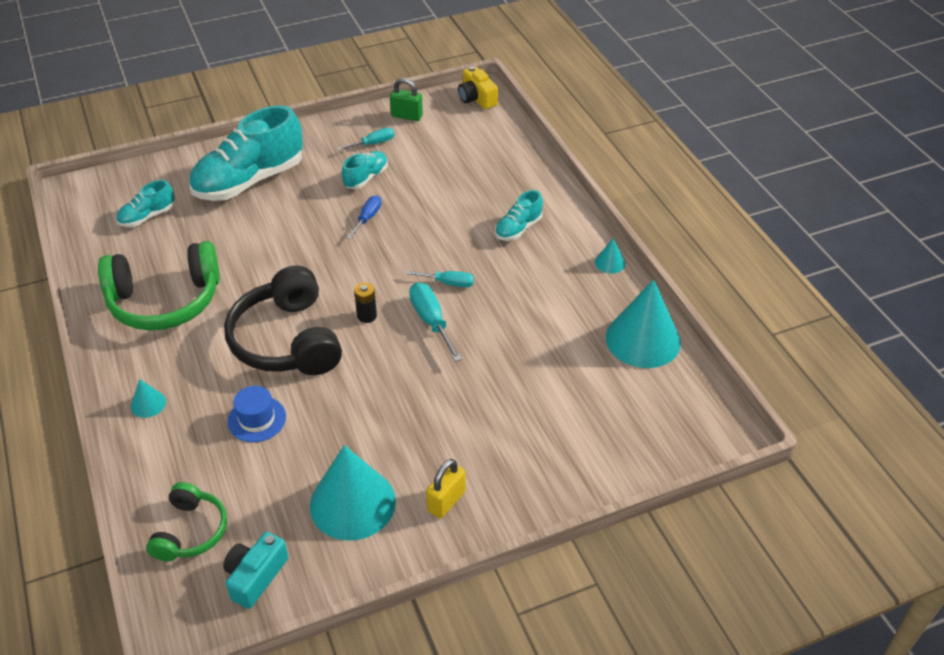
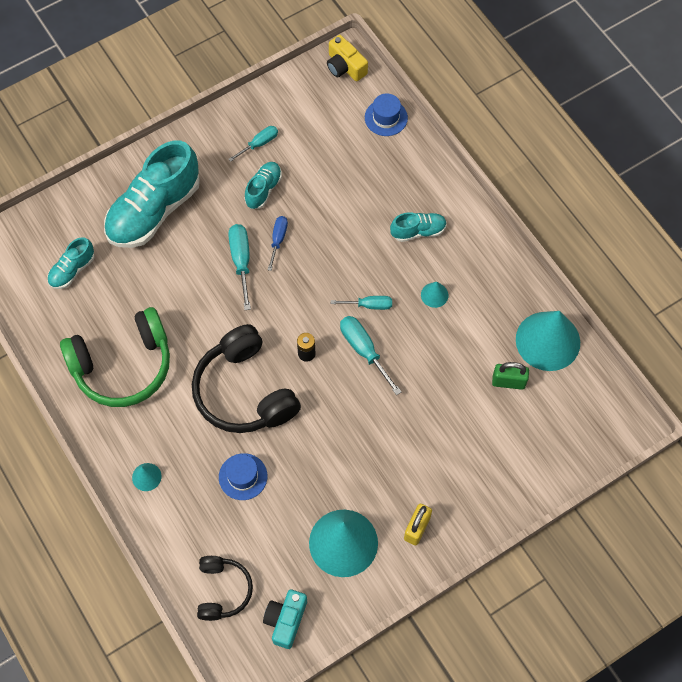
camera: 10 degrees left, 20 degrees up
(191, 531) = (223, 590): green headphones -> black headphones
(323, 230) = (241, 261): none -> turquoise screwdriver
(406, 116) = (282, 101): green padlock -> green padlock (508, 382)
(507, 138) = (386, 118): none -> blue hat
(518, 229) = (418, 231): turquoise shoe -> turquoise shoe turned 135 degrees counterclockwise
(610, 263) = (507, 259): turquoise cone -> turquoise cone (434, 295)

